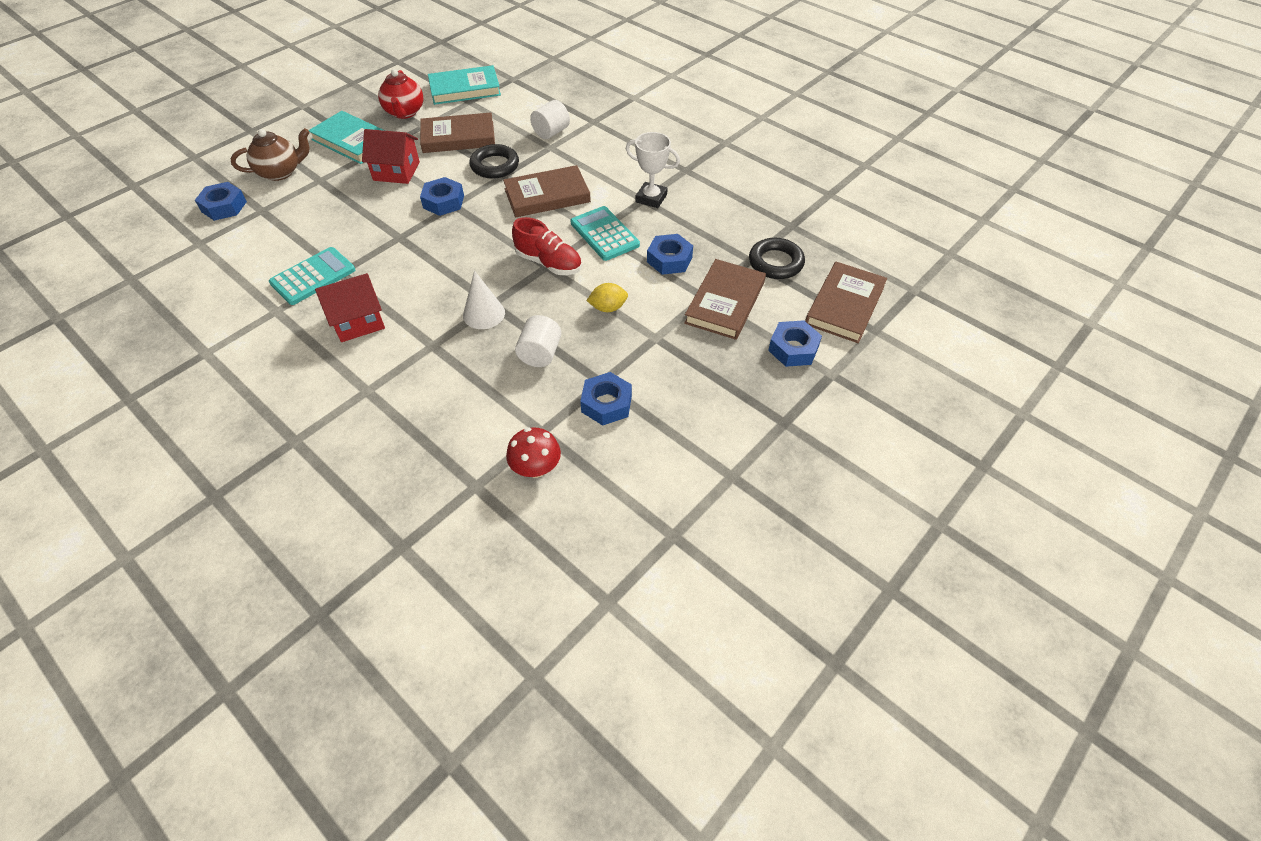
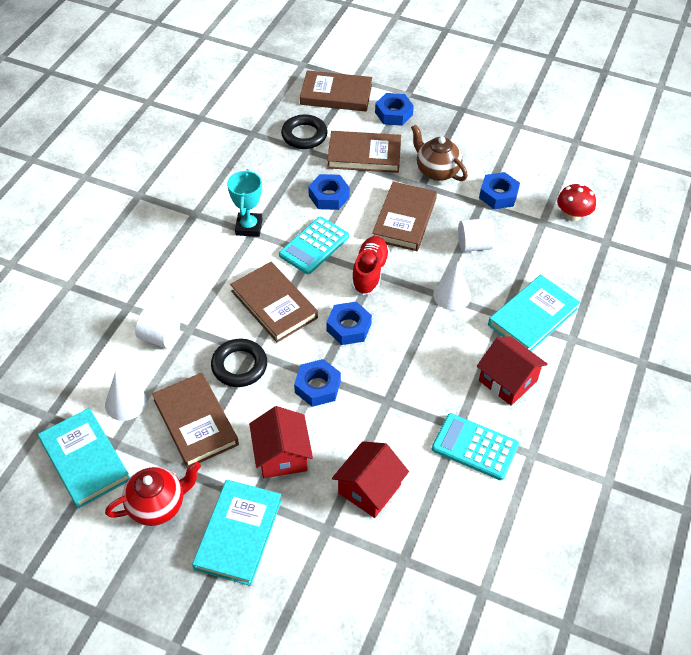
camera: 110 degrees left, 0 degrees up
(224, 206) = (414, 607): blue nut -> blue nut (349, 327)
(280, 172) = (328, 582): brown teapot -> brown teapot (437, 171)
(330, 207) = (369, 489): none -> red house
(414, 368) = (533, 317): none -> turquoise book
(500, 110) = (125, 403): none -> white cone
(608, 308) = (404, 219): yellow lemon -> brown book
(651, 198) = (249, 227): white trophy -> turquoise trophy

